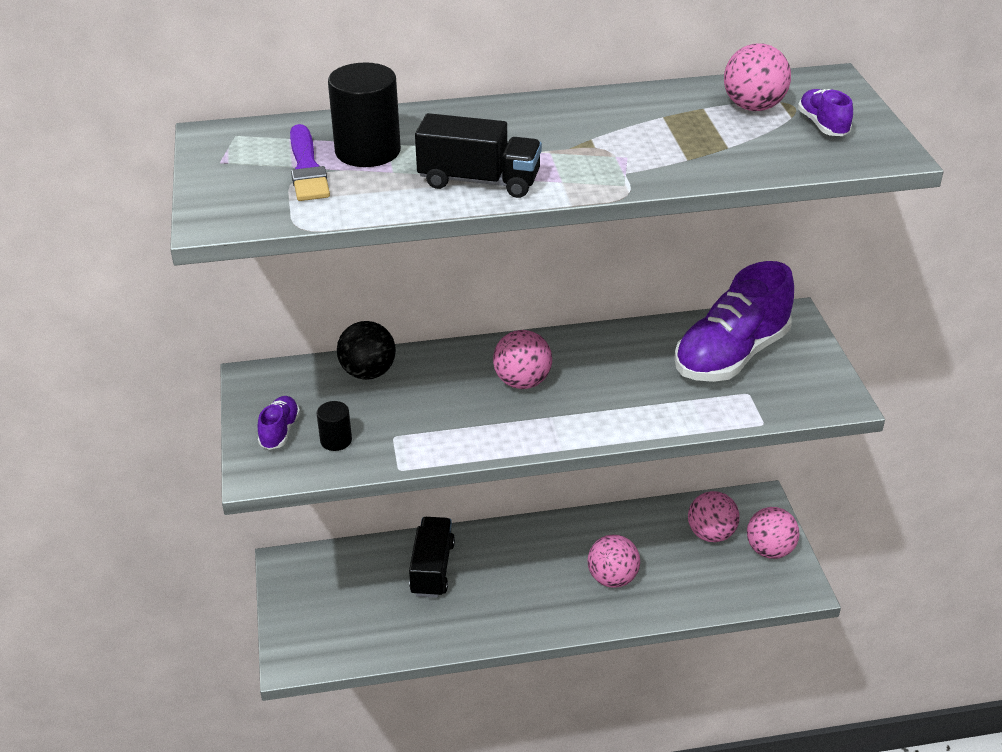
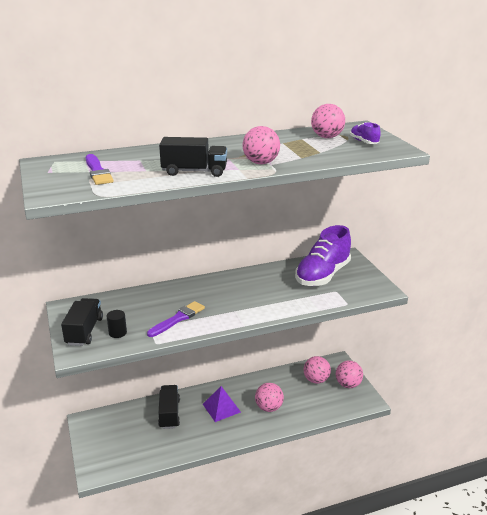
camera: 10 degrees left, 10 degrees down
(280, 431) = (84, 331): purple shoe -> black truck
(368, 151) = (130, 163): black cylinder -> none
(368, 373) = (130, 299): black ball -> none
(445, 423) = (178, 319): none -> purple brush
(522, 382) = (216, 296): pink ball -> pink ball (261, 163)
(526, 568) = (221, 408): none -> purple pyramid

